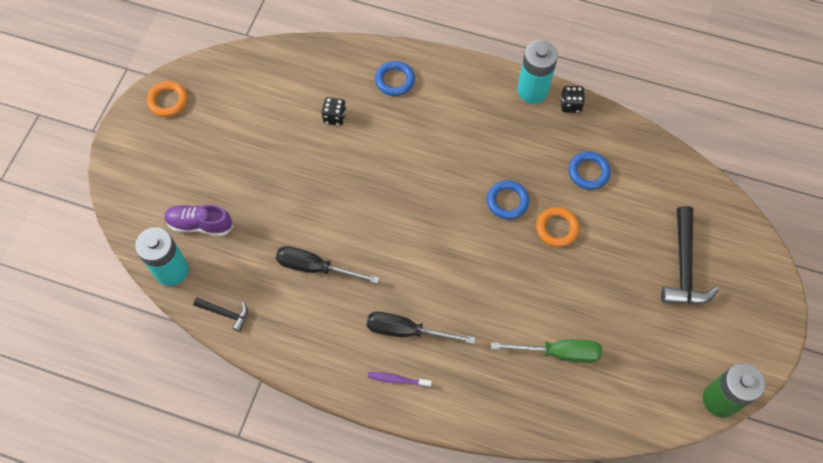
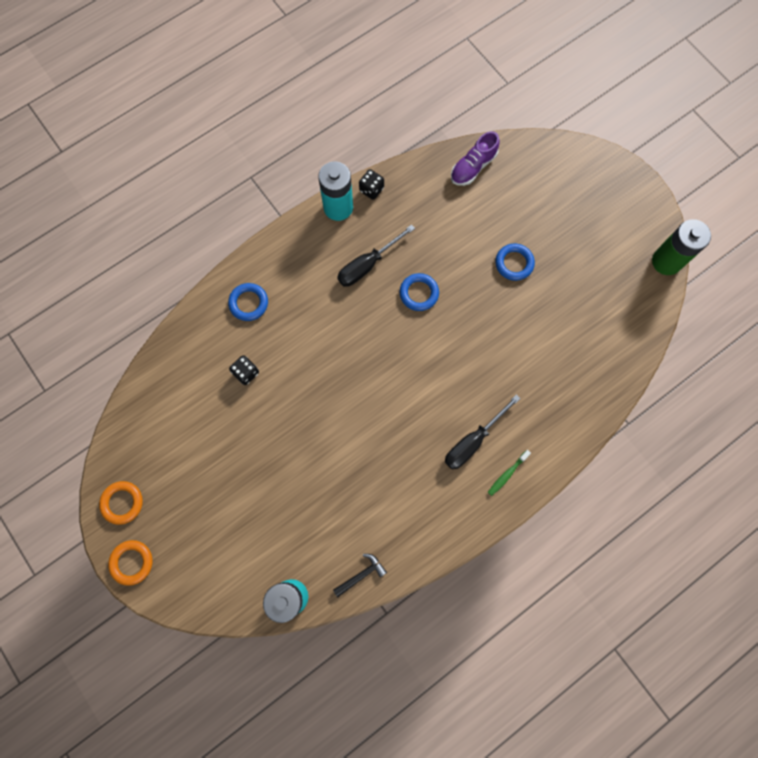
camera: 55 degrees left, 10 degrees up
(200, 224) = (265, 547): purple shoe -> purple shoe (473, 167)
(315, 267) = (371, 476): black screwdriver -> black screwdriver (367, 265)
(397, 380) = (507, 474): purple toothbrush -> green toothbrush
(556, 228) = (466, 274): orange ring -> orange ring (132, 562)
(558, 353) = (563, 343): green screwdriver -> none
(588, 172) = (437, 219): blue ring -> blue ring (514, 263)
(683, 266) = (556, 210): black hammer -> none

